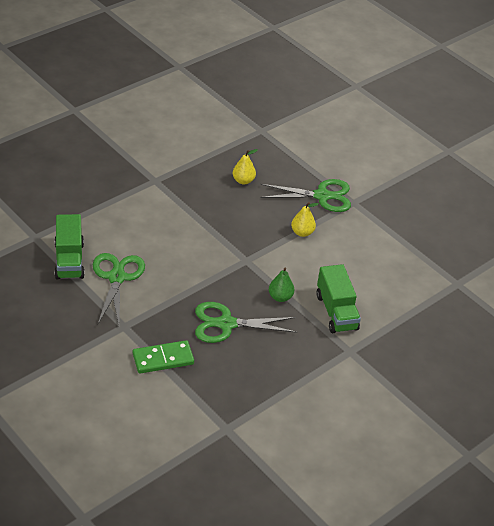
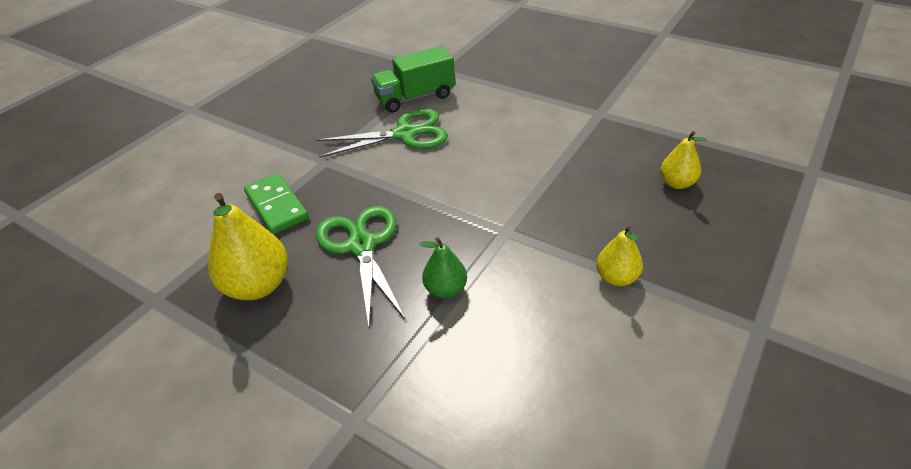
camera: 80 degrees right, 0 degrees up
(238, 377) = (258, 285): none -> yellow pear
(322, 196) = (732, 280): green scissors -> none
(336, 312) = (446, 375): green truck -> none

